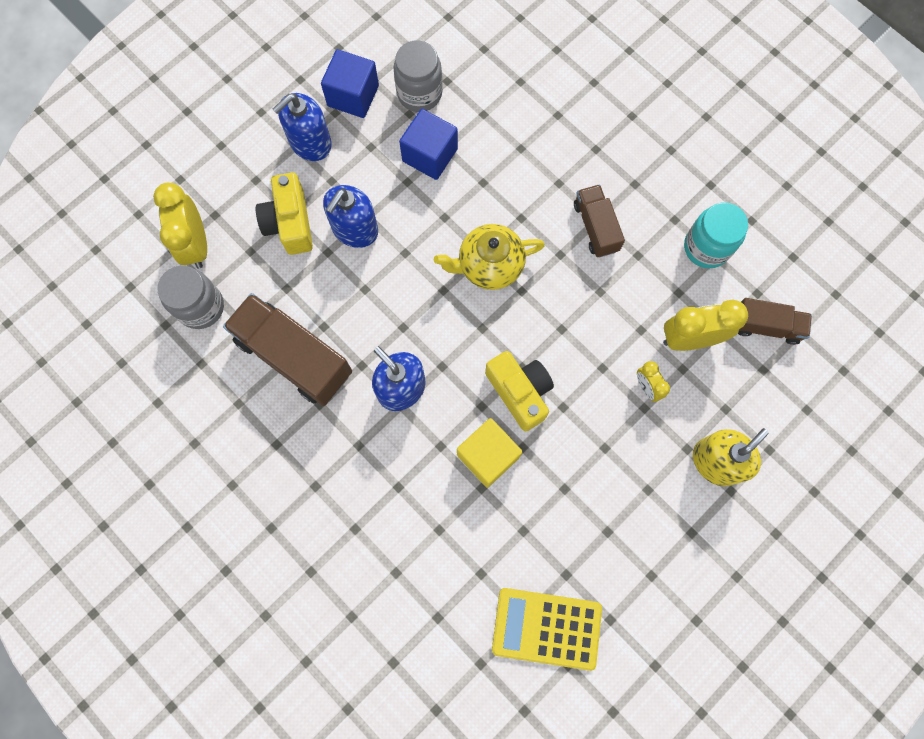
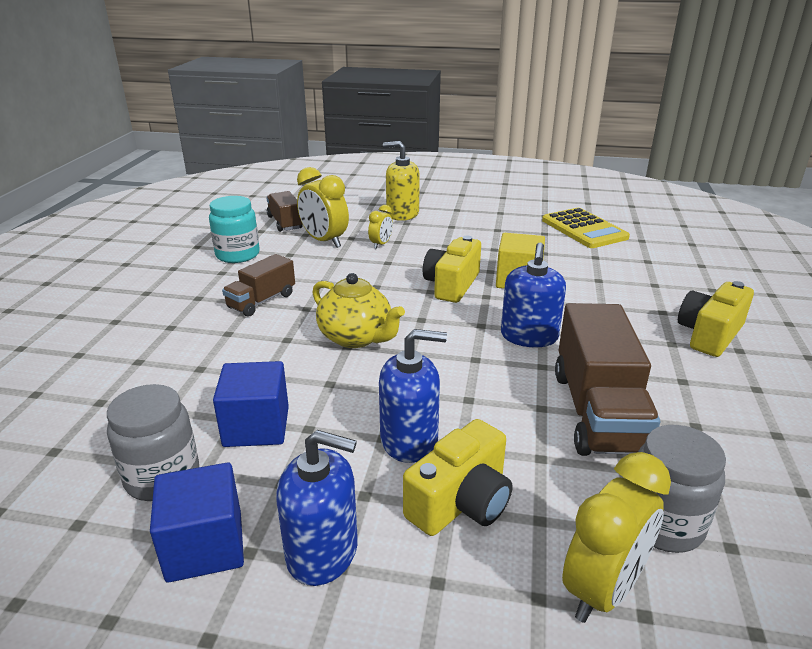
camera: 125 degrees left, 45 degrees down
(302, 529) = (709, 334): none -> yellow camera

